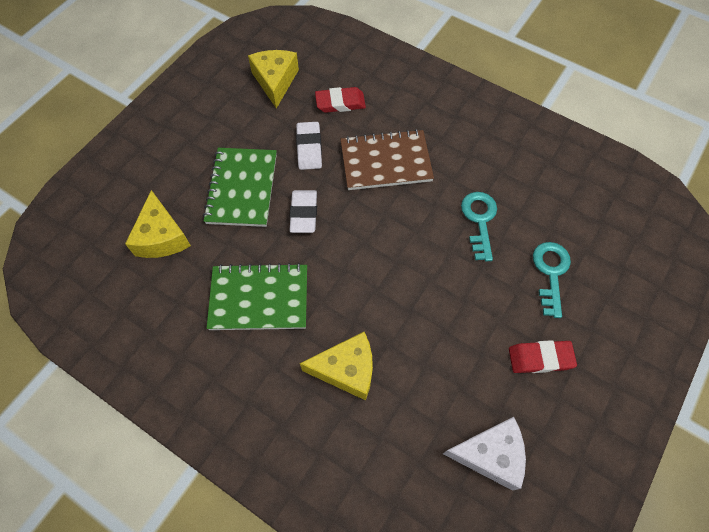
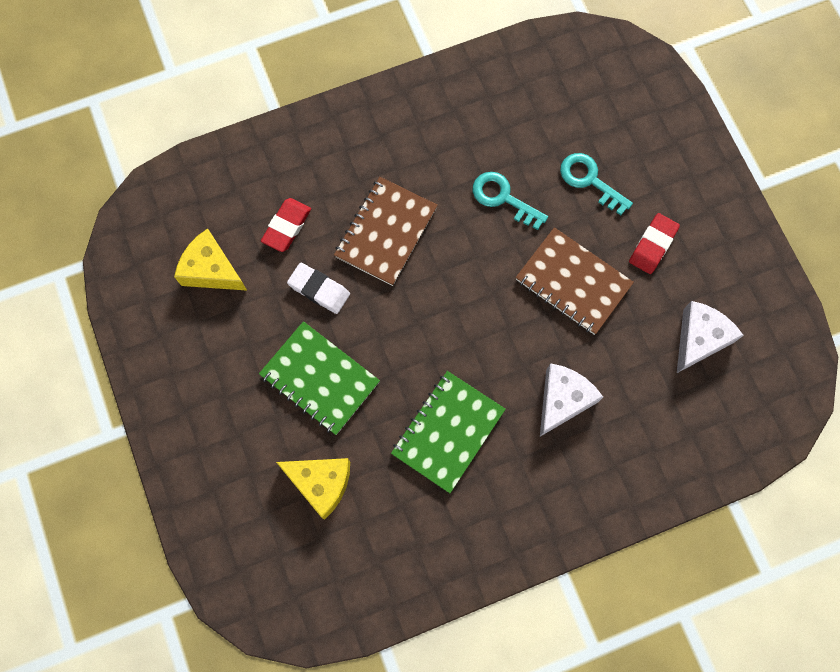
camera: 55 degrees left, 10 degrees up
(304, 213) = (388, 340): white eraser -> none
(347, 370) = (562, 400): yellow cheese -> white cheese
(454, 314) = (573, 282): none -> brown notebook

